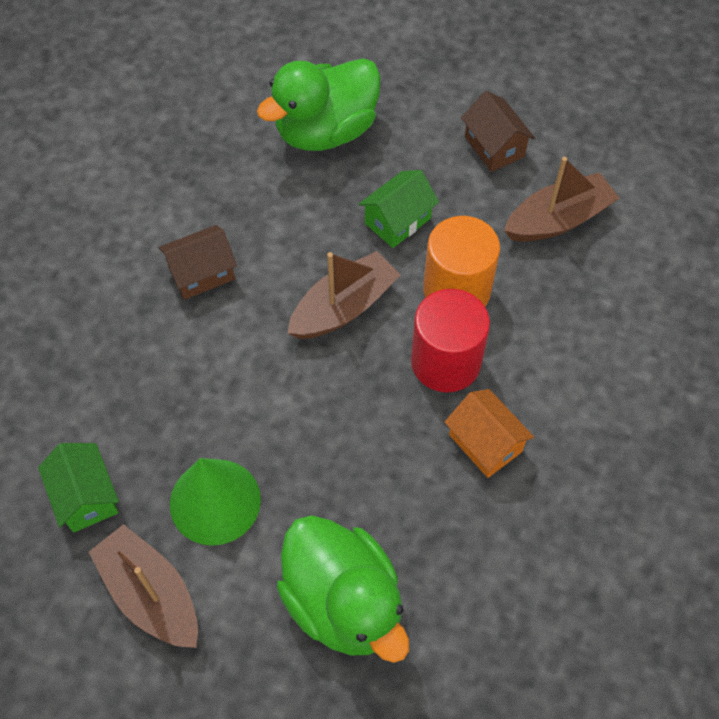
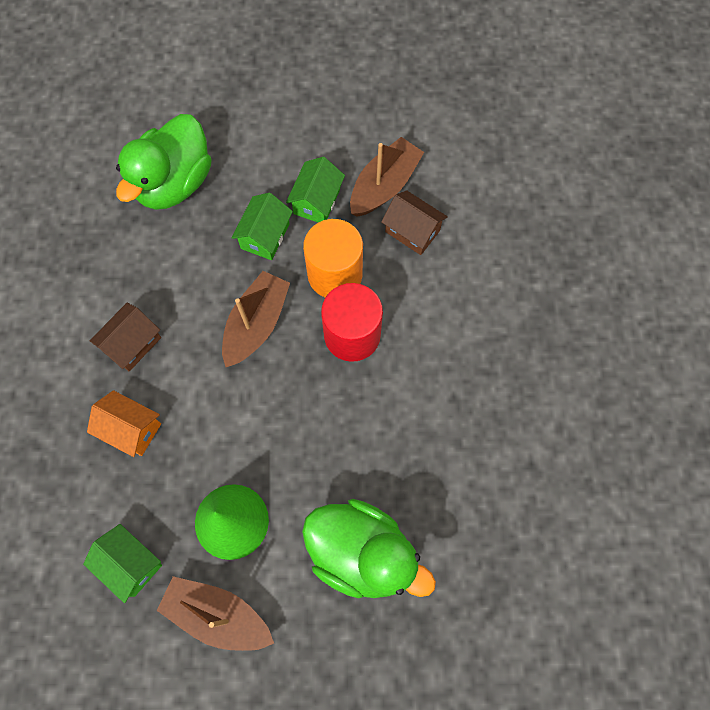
camera: 25 degrees left, 10 degrees up
(473, 207) = (317, 201): none -> green house
(485, 443) = (408, 385): orange house -> orange house (131, 429)
(494, 147) = (311, 144): brown house -> brown house (412, 231)

